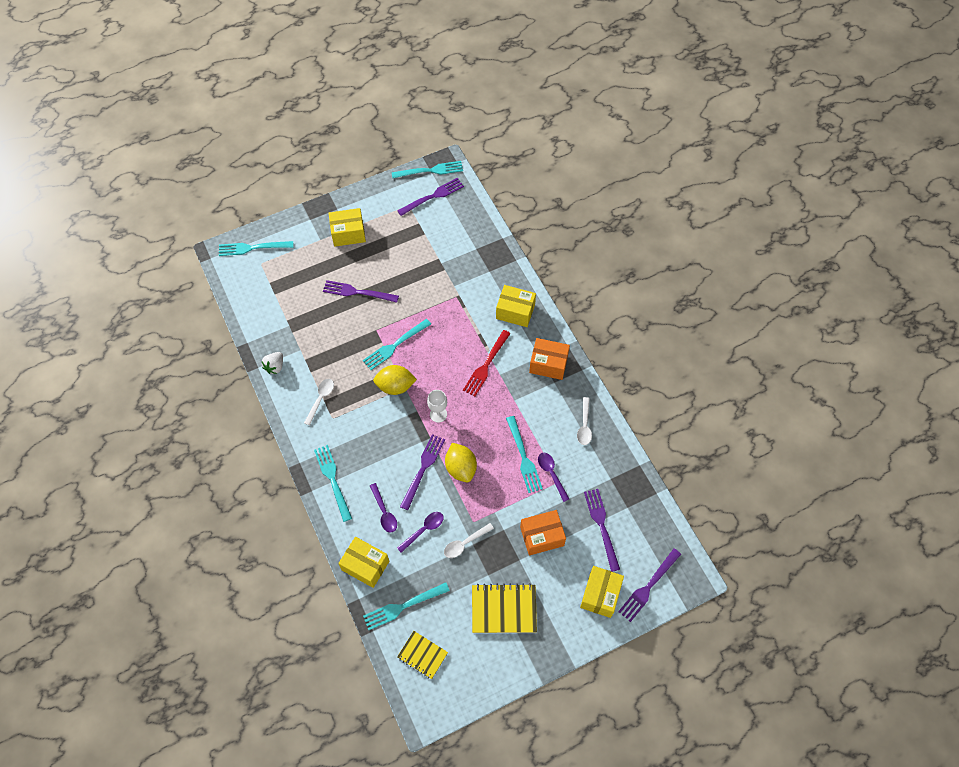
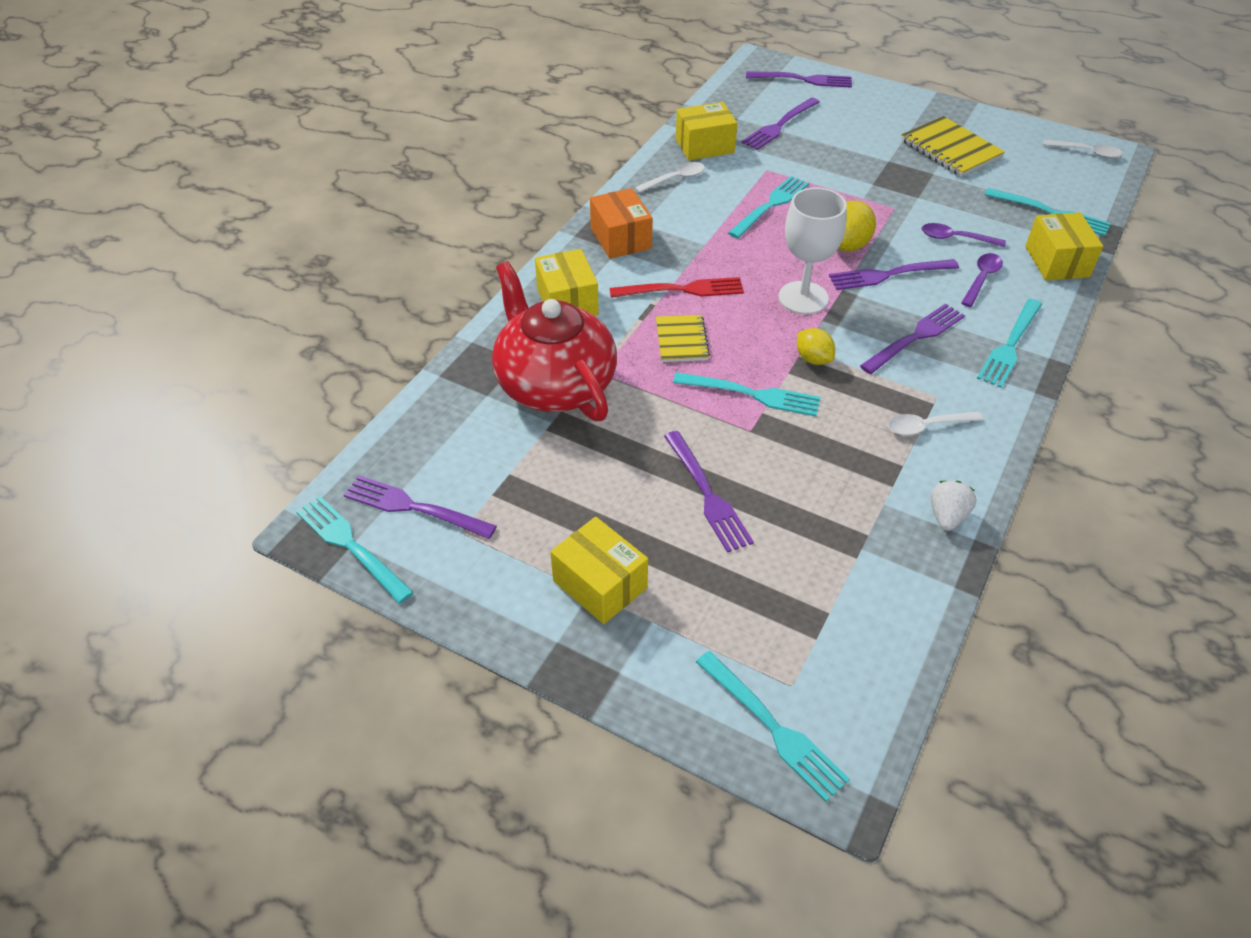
camera: 125 degrees left, 15 degrees down
(275, 366) = (947, 516): white strawberry -> white strawberry turned 60 degrees counterclockwise
(372, 442) = (915, 337): none -> purple fork
(395, 386) = (813, 359): yellow lemon -> yellow lemon, size x0.65
(422, 655) = (1071, 178): yellow notebook -> yellow notebook (681, 340)
(438, 414) = (803, 298): white goblet -> white goblet, size x1.72
(462, 276) = (554, 384): none -> red teapot
(465, 543) = (925, 202): white spoon -> white spoon (1086, 152)
(542, 536) = (843, 156): orange box -> none
(551, 474) = (765, 178): purple spoon -> none
(600, 595) = (850, 101): yellow box -> yellow box (704, 146)

